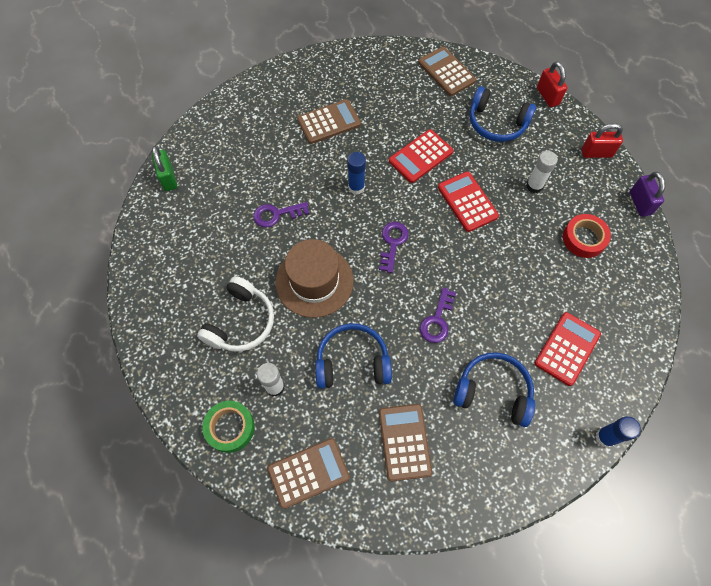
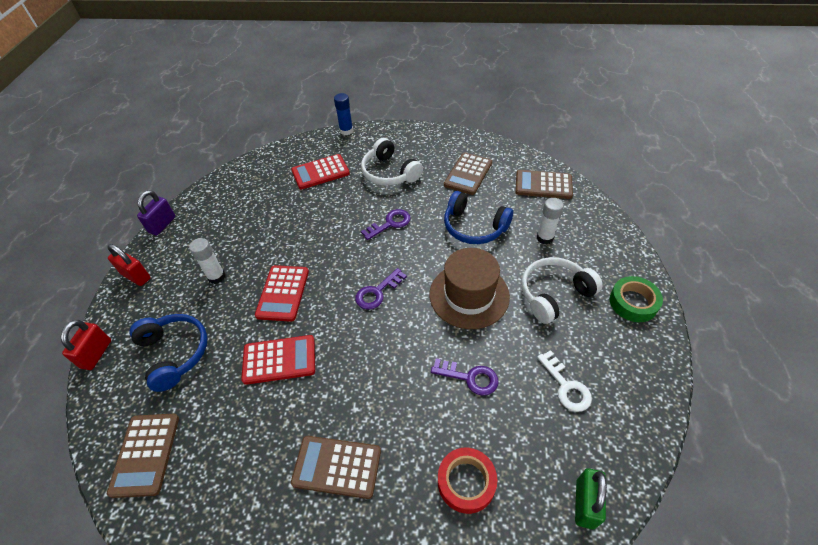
camera: 145 degrees left, 15 degrees down
(203, 244) = (566, 386): none -> white key
(230, 427) = (592, 229): green tape -> green tape (633, 302)
(356, 187) = (368, 362): blue glue stick -> none
(493, 391) = (389, 173): blue headphones -> white headphones
(584, 238) = (231, 222): red tape -> red tape (466, 482)

